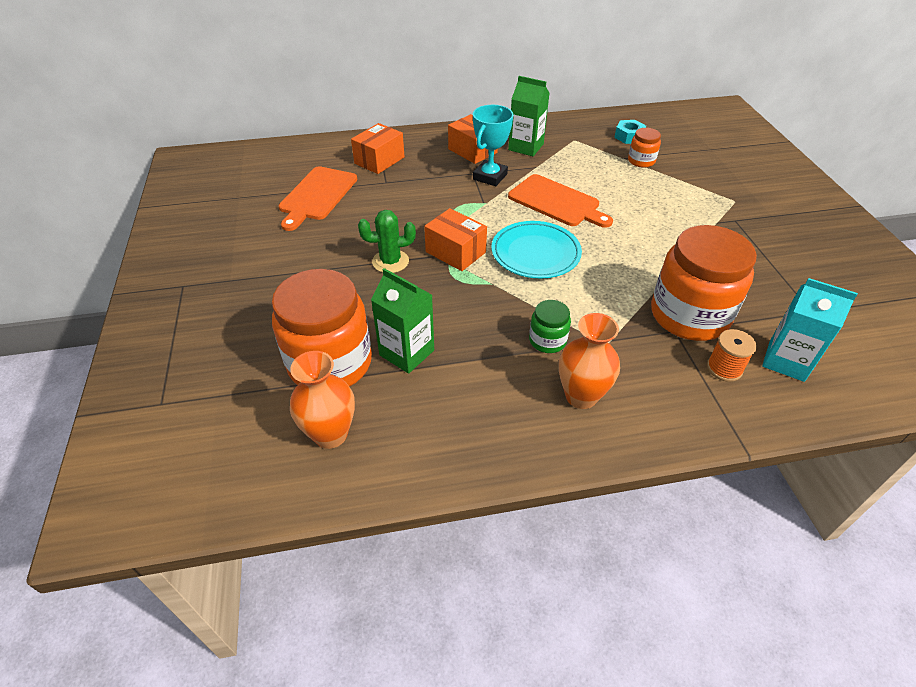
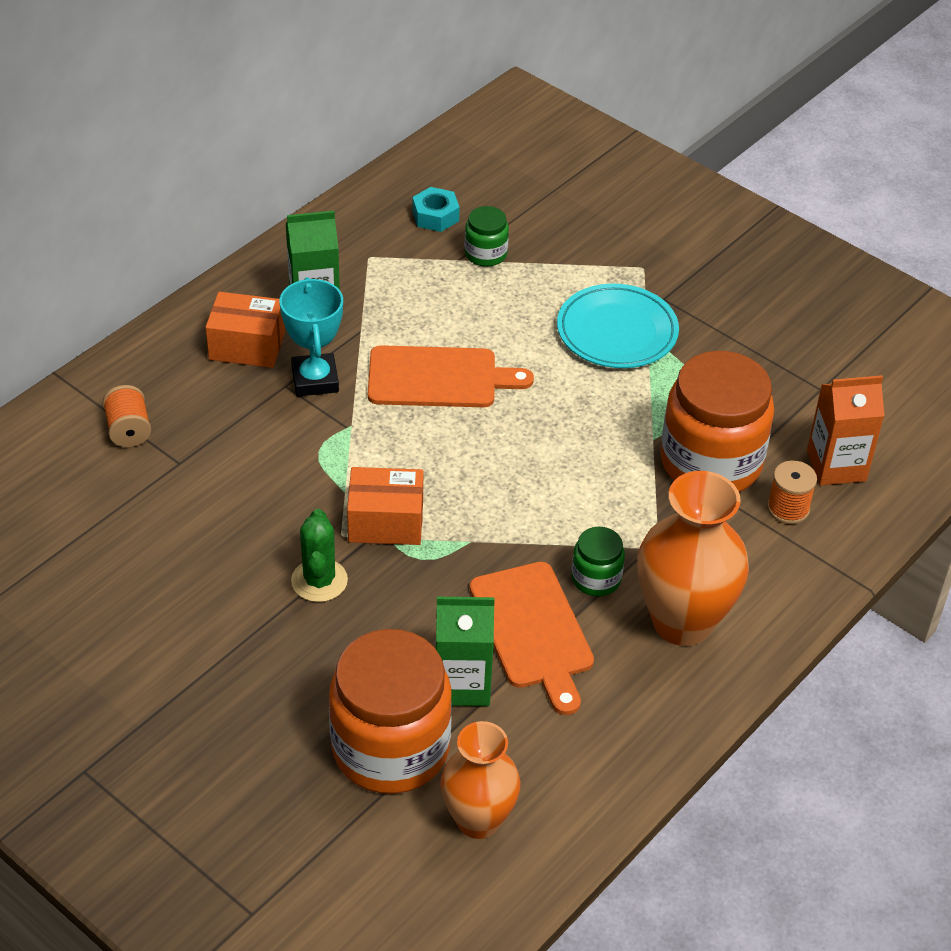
camera: 40 degrees left, 0 degrees up
(317, 195) = (105, 537): orange cutting board -> orange cutting board (533, 630)
(379, 160) = (129, 430): orange box -> orange spool
(390, 261) = (319, 581): green cactus -> green cactus turned 45 degrees counterclockwise
(535, 253) = (482, 471): turquoise plate -> turquoise plate (617, 332)
(581, 396) = (682, 622): orange vase -> orange vase, size x1.51
(641, 161) = (485, 254): orange jar -> green jar
(786, 361) = (836, 466): turquoise carton -> orange carton

